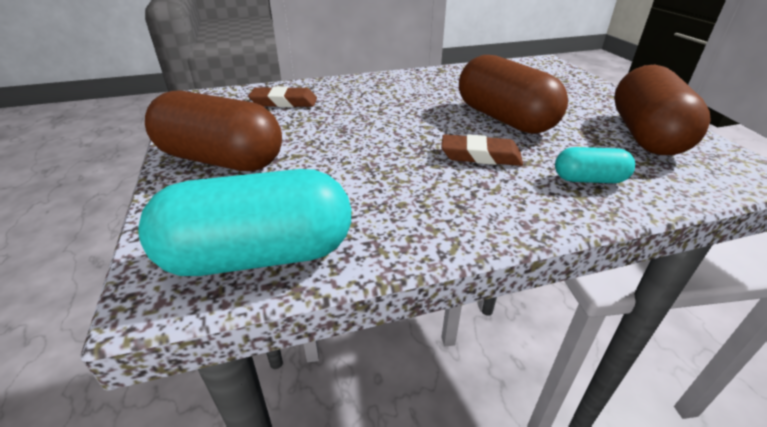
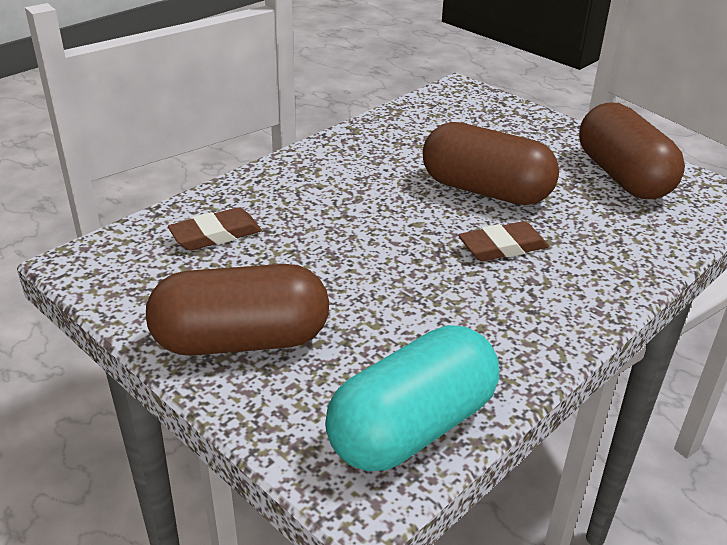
camera: 30 degrees left, 0 degrees up
(589, 179) = (612, 245): turquoise capsule -> none

